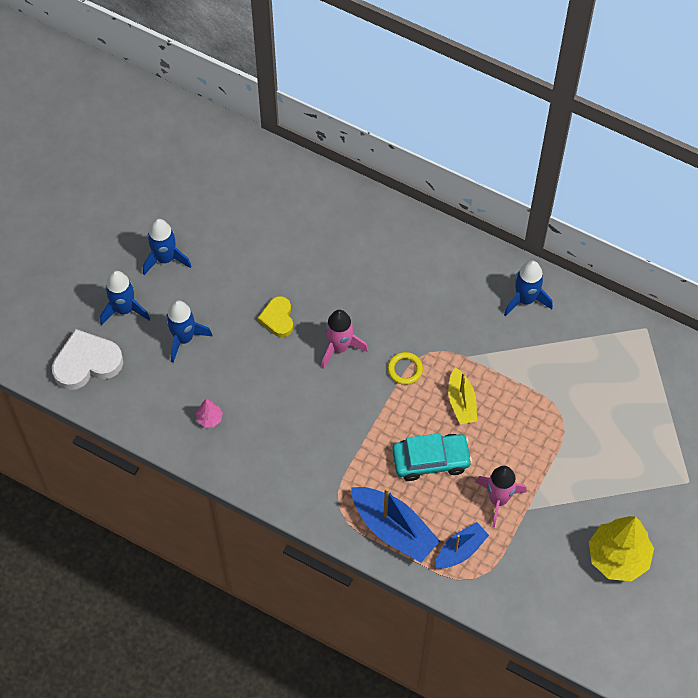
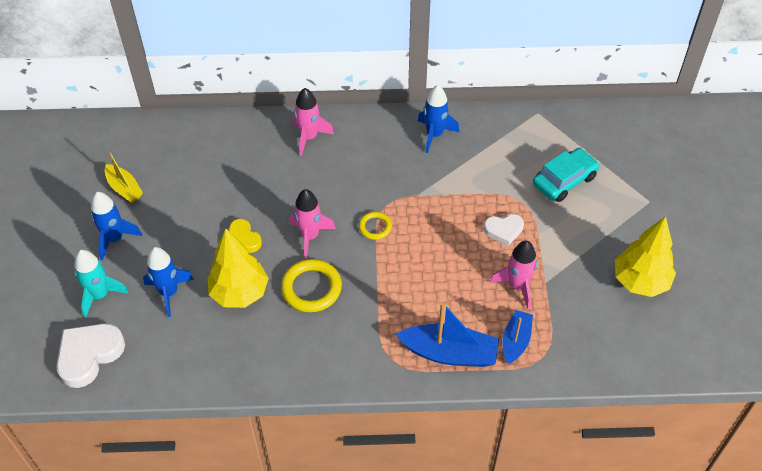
camera: 30 degrees left, 10 degrees down
(124, 309) = (100, 295): blue rocket -> turquoise rocket
(209, 418) = (231, 345): pink tree -> none
(244, 371) = (239, 293): none -> yellow tree
(310, 400) = (311, 288): none -> yellow ring
(401, 240) = (309, 137): none -> pink rocket
(431, 460) = (443, 284): turquoise car -> turquoise car (564, 180)
(461, 402) = (437, 229): yellow boat -> yellow boat (124, 188)
(524, 436) = (504, 230): none -> white heart

